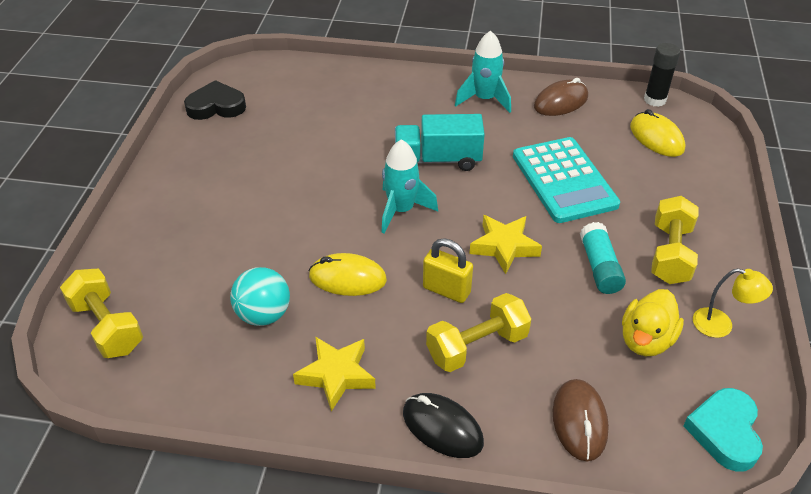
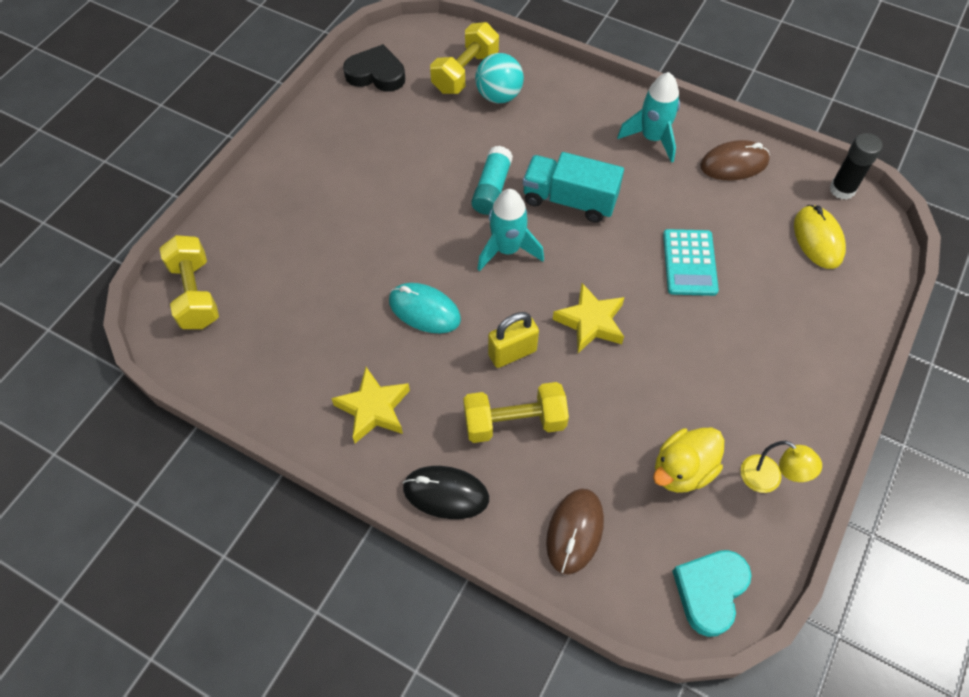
camera: 20 degrees right, 15 degrees up
(263, 315) = (333, 325): turquoise ball -> turquoise ball (499, 96)
(347, 278) = (424, 310): yellow mouse -> turquoise mouse
(442, 428) = (446, 493): black mouse -> black mouse turned 45 degrees counterclockwise
(446, 290) = (512, 353): yellow padlock -> yellow padlock turned 75 degrees counterclockwise
(564, 180) = (689, 263): turquoise calculator -> turquoise calculator, size x0.65
(599, 267) = (676, 375): turquoise glue stick -> turquoise glue stick (492, 188)
(670, 254) = (758, 383): yellow dumbbell -> yellow dumbbell (465, 72)

